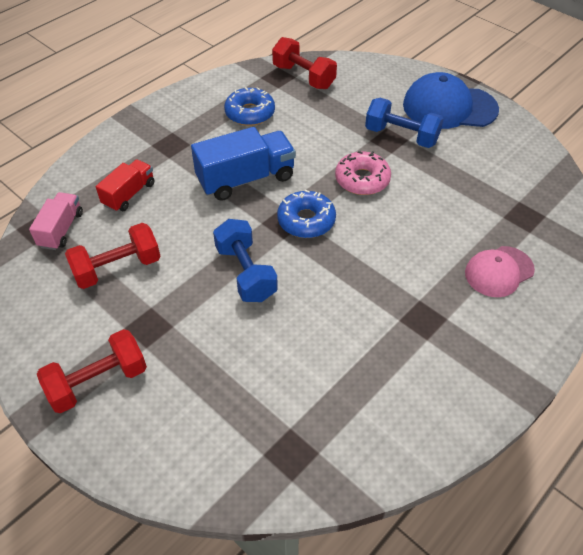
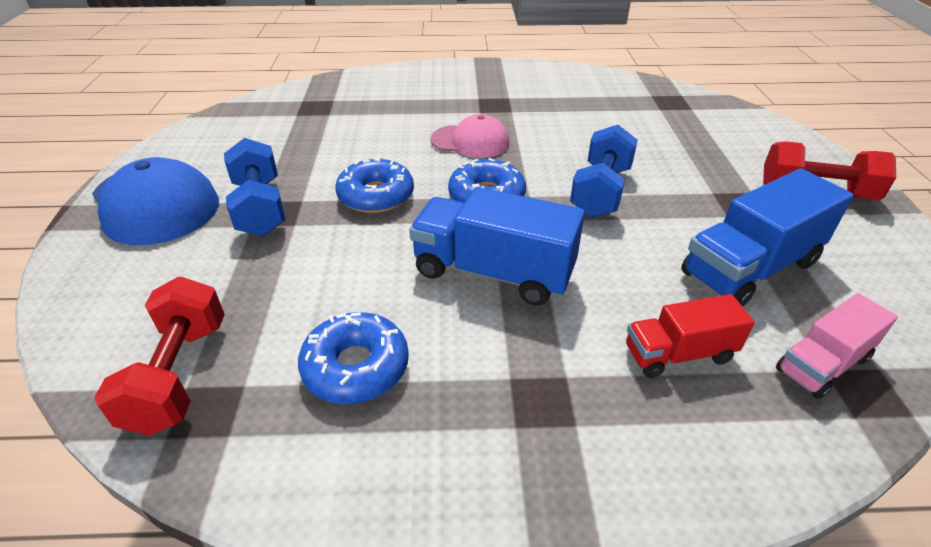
camera: 135 degrees left, 10 degrees down
(117, 268) = (750, 268): red dumbbell -> blue truck
(362, 180) = (376, 196): pink donut -> blue donut
(499, 271) = (399, 97): pink cap -> pink cap (470, 141)

